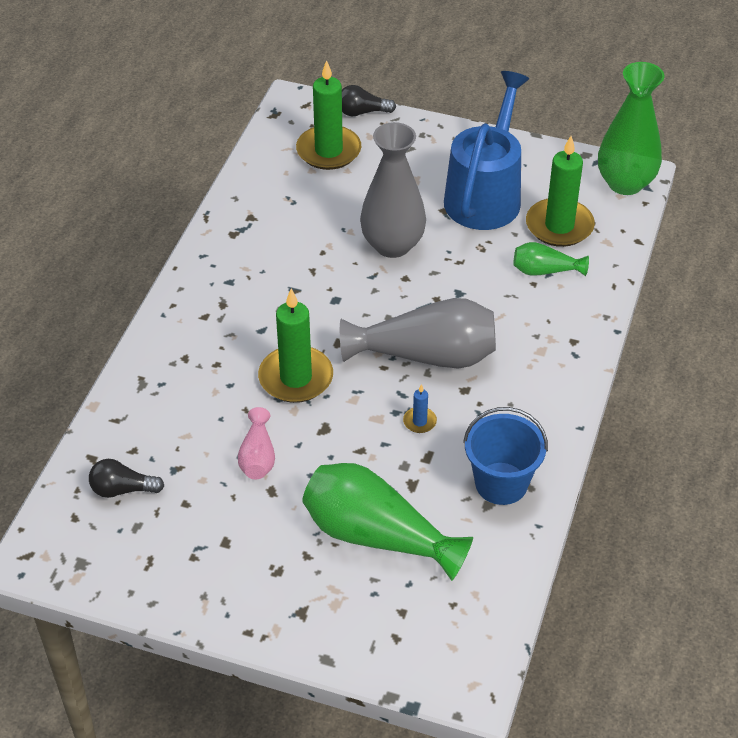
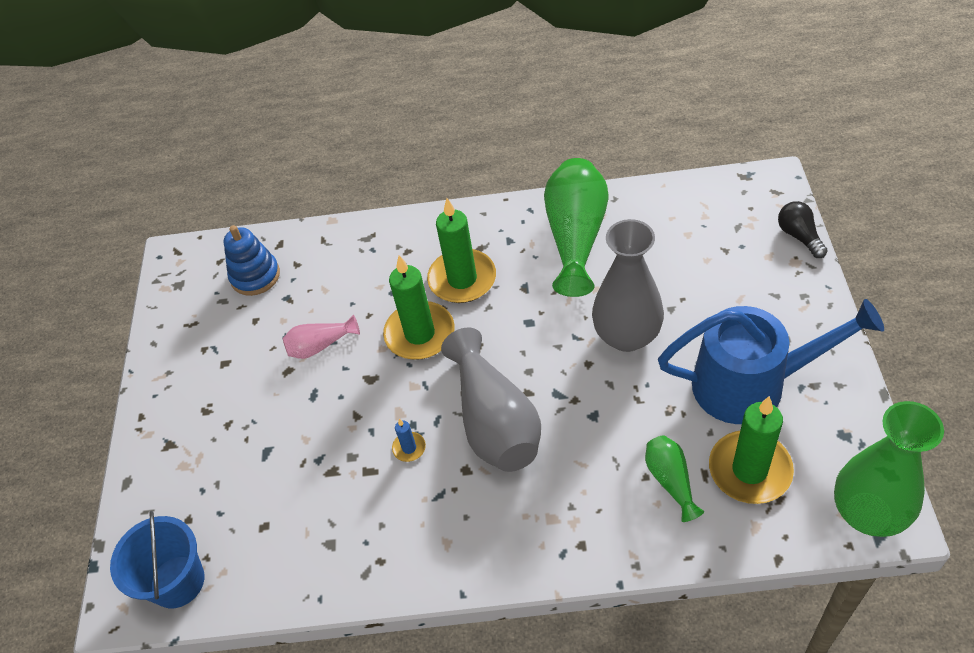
camera: 75 degrees right, 5 degrees up
(122, 489) = (255, 276): black light bulb -> blue stacking toy
(328, 151) = (724, 235): green candle -> green candle (462, 279)
(377, 536) = (264, 467): green vase -> green vase (576, 237)
(501, 483) = (360, 546): blue bucket -> blue bucket (177, 581)

